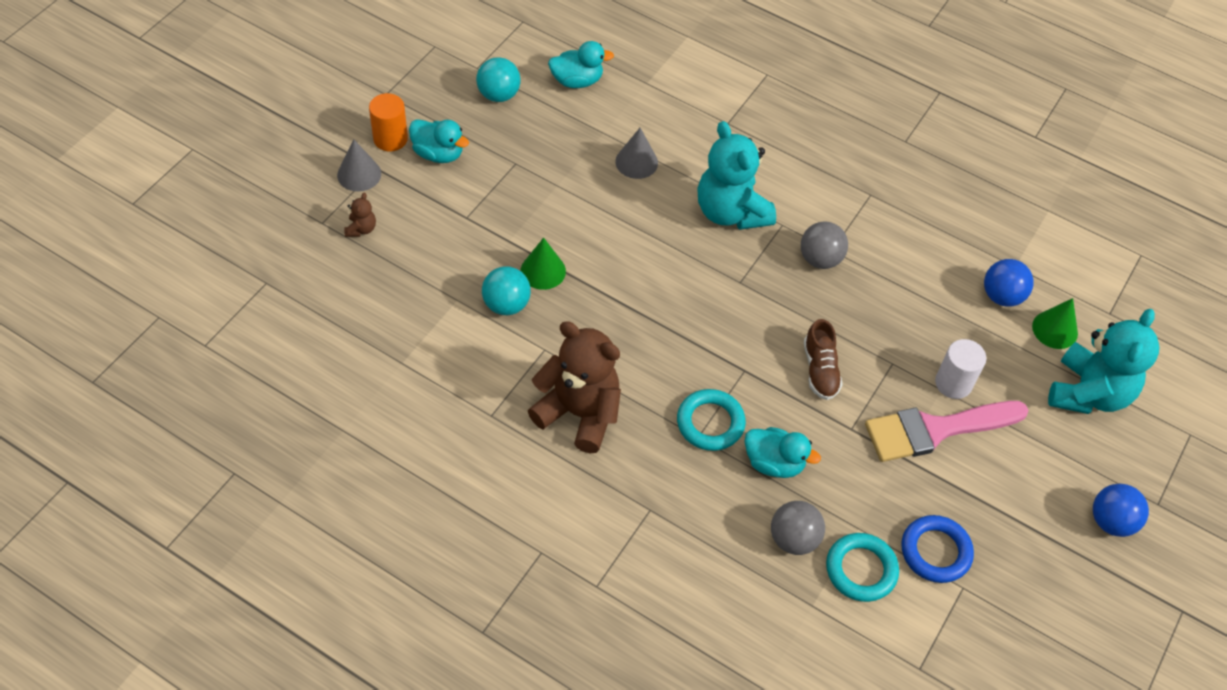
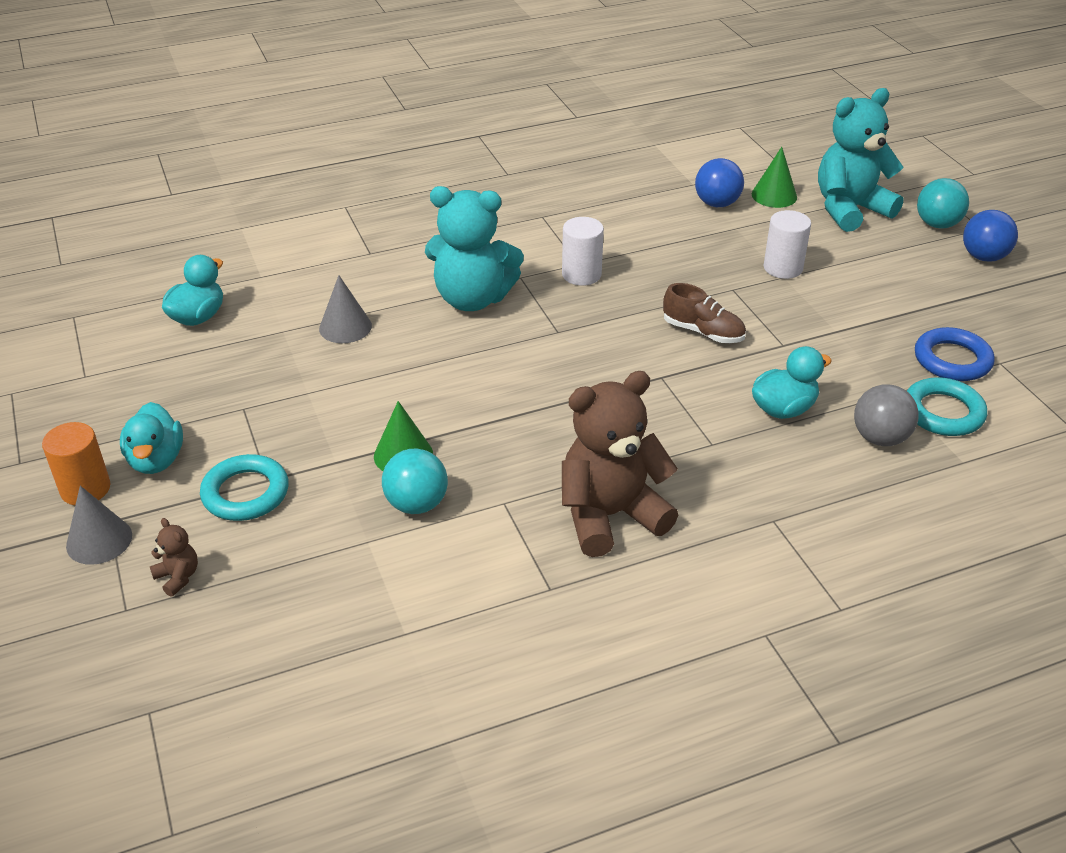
camera: 50 degrees left, 15 degrees down
(438, 154) = (156, 460): turquoise duck -> turquoise duck turned 105 degrees clockwise
(498, 95) = (141, 378): turquoise ball -> turquoise ball (937, 224)
(710, 423) = (703, 428): turquoise ring -> turquoise ring (245, 493)
(820, 259) = (581, 274): grey ball -> white cylinder
(935, 430) = (823, 300): pink brush -> none
(1088, 393) = (850, 209): turquoise teddy bear -> turquoise teddy bear turned 90 degrees counterclockwise

